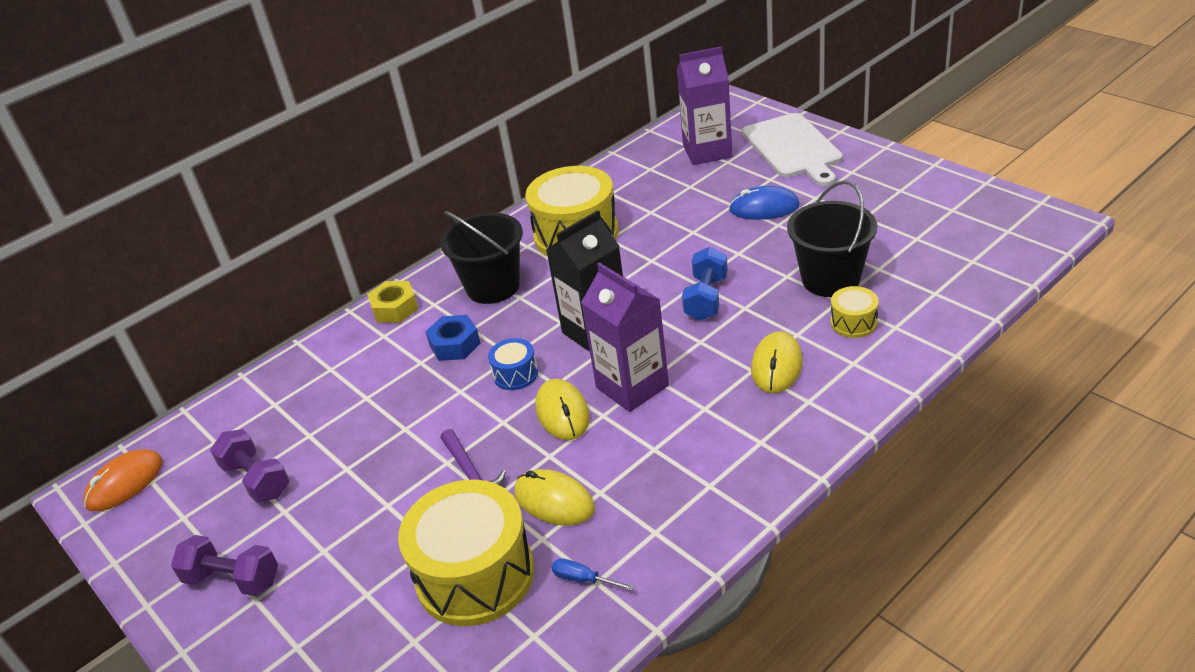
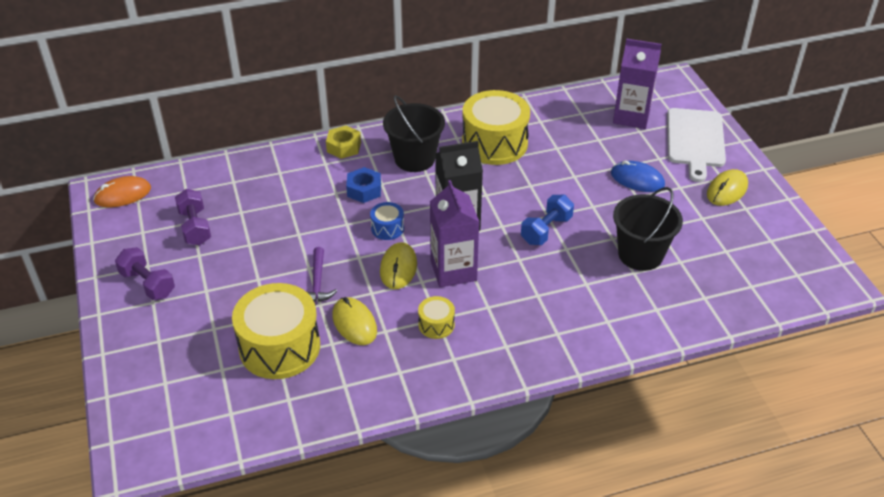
camera: 20 degrees right, 5 degrees up
(583, 579) = (338, 380): blue screwdriver -> none
(776, 365) = (555, 299): yellow mouse -> yellow mouse (727, 190)
(853, 322) = (630, 293): yellow drum -> yellow drum (436, 325)

